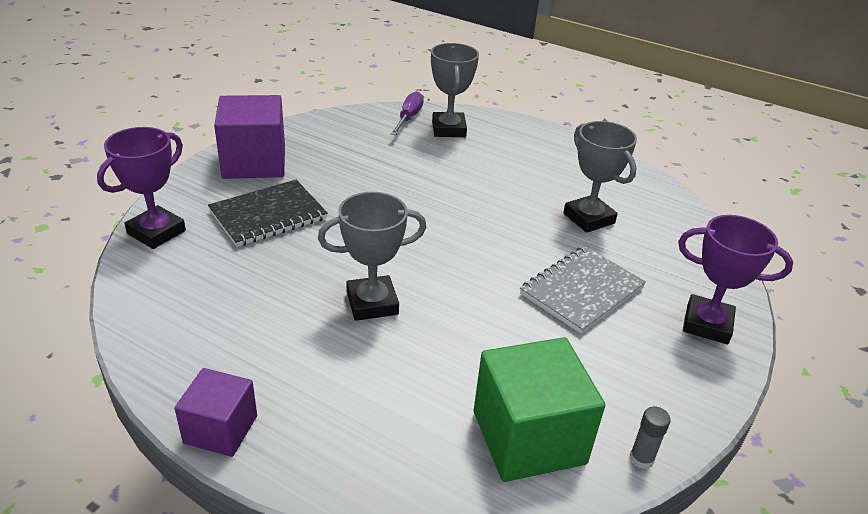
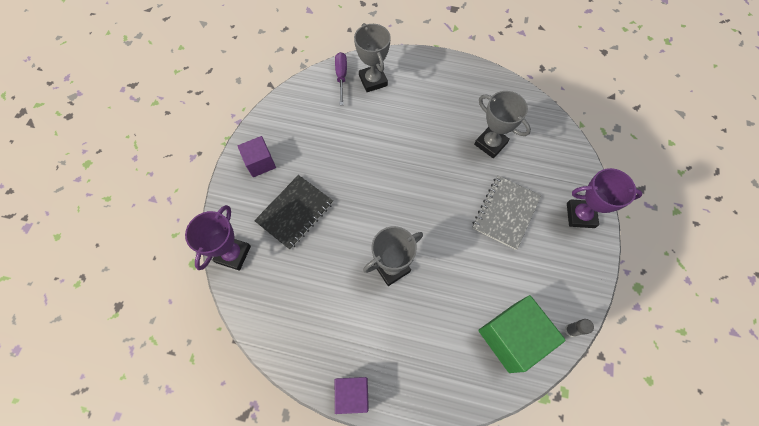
camera: 15 degrees left, 30 degrees up
(254, 162) = (260, 163): purple cube -> purple cube, size x0.60

